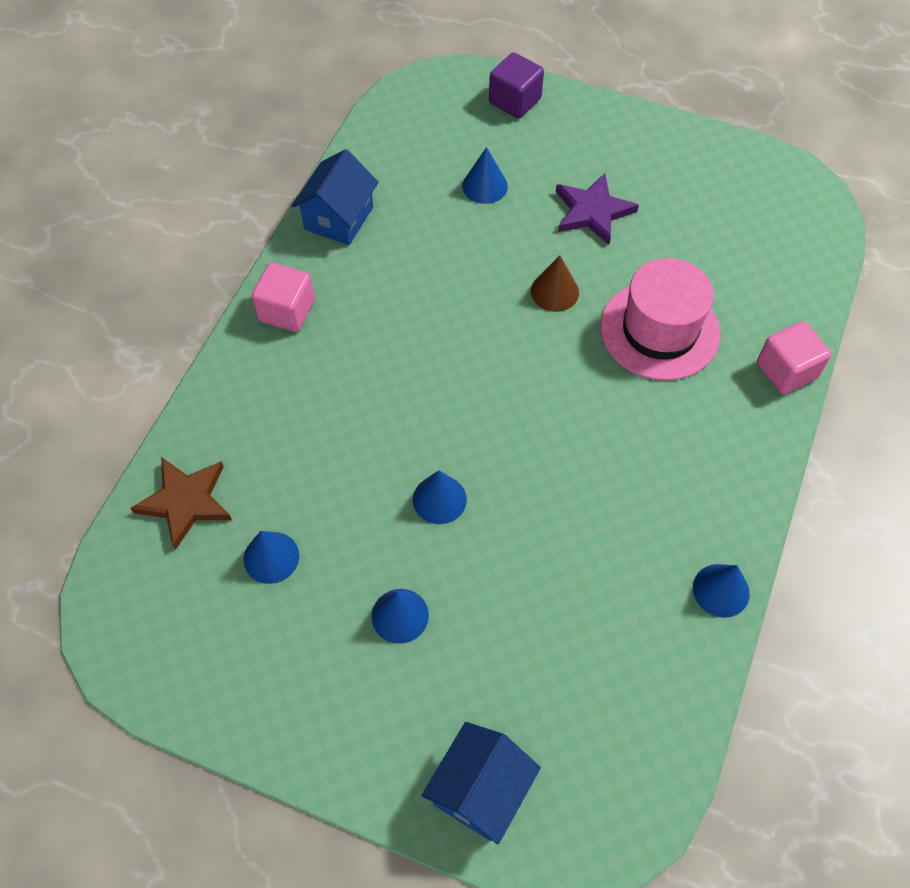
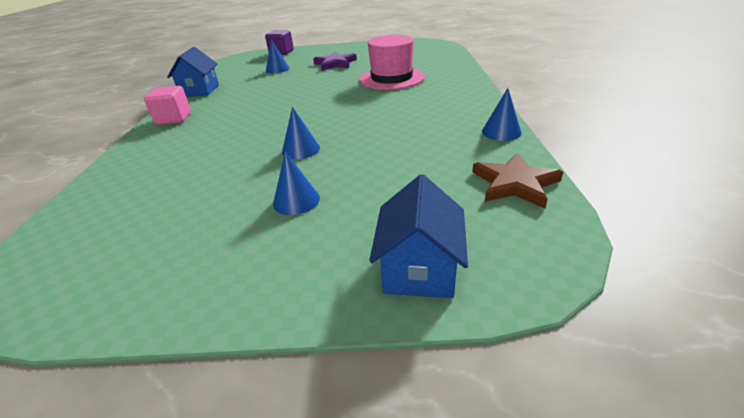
camera: 20 degrees left, 25 degrees down
(185, 502) = (102, 200): brown star -> brown star (515, 184)
(271, 557) = (180, 204): blue cone -> none
(554, 291) = (330, 82): brown cone -> none
(786, 370) = (462, 73): pink cube -> none

